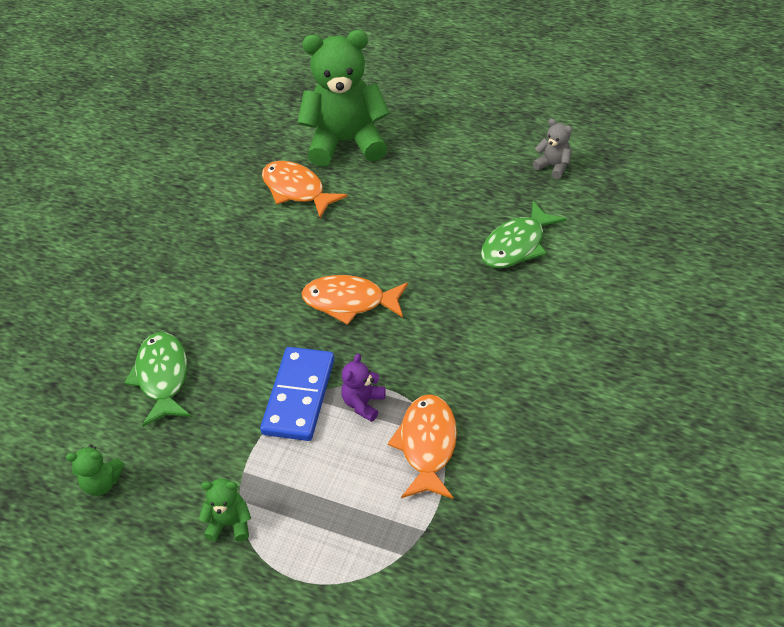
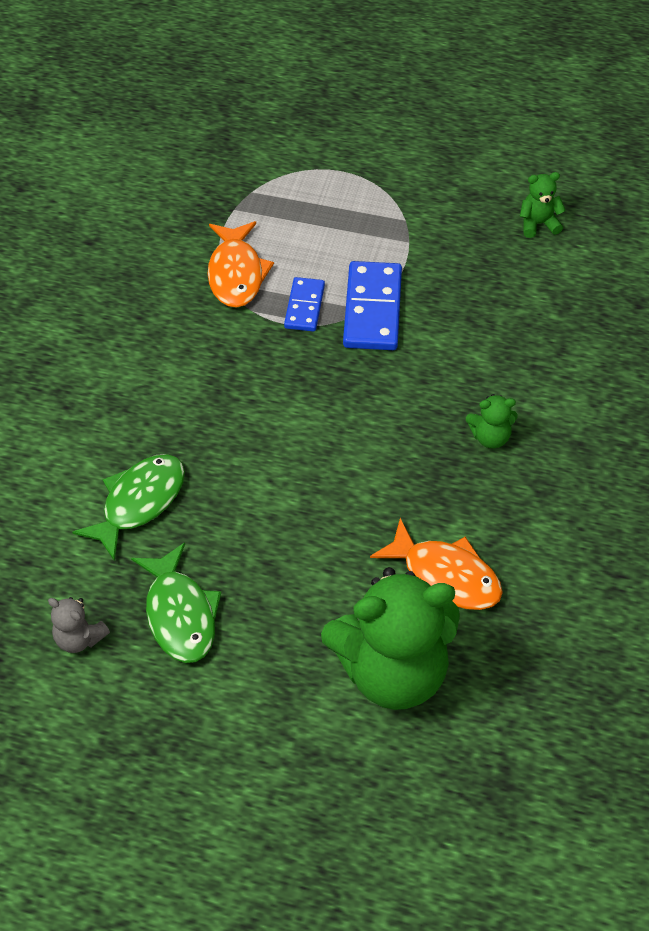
camera: 170 degrees right, 5 degrees up
(162, 377) = (524, 319): green fish -> green fish (180, 614)
(230, 523) = (407, 202): green teddy bear -> green teddy bear (490, 437)
(349, 302) = (339, 414): orange fish -> none
(363, 403) = (304, 306): purple teddy bear -> blue domino

